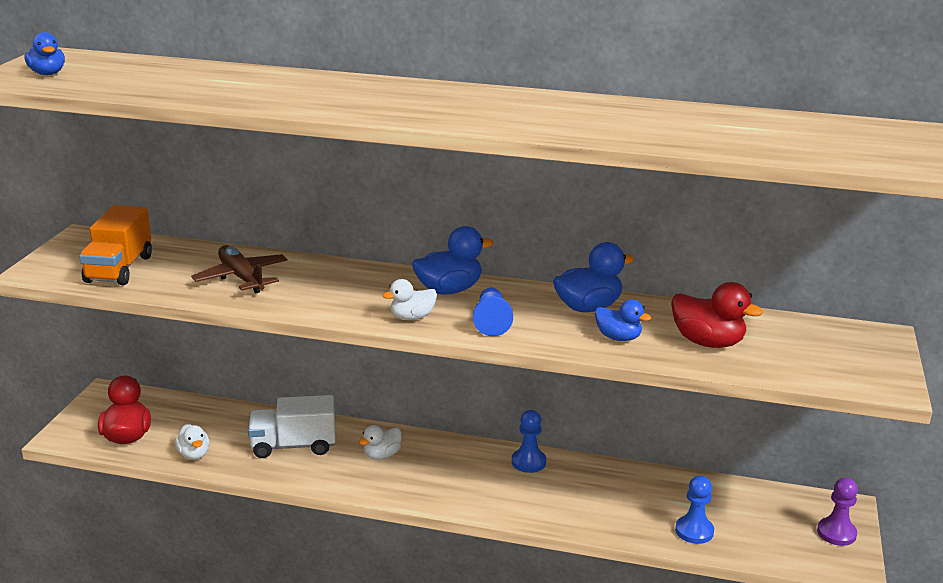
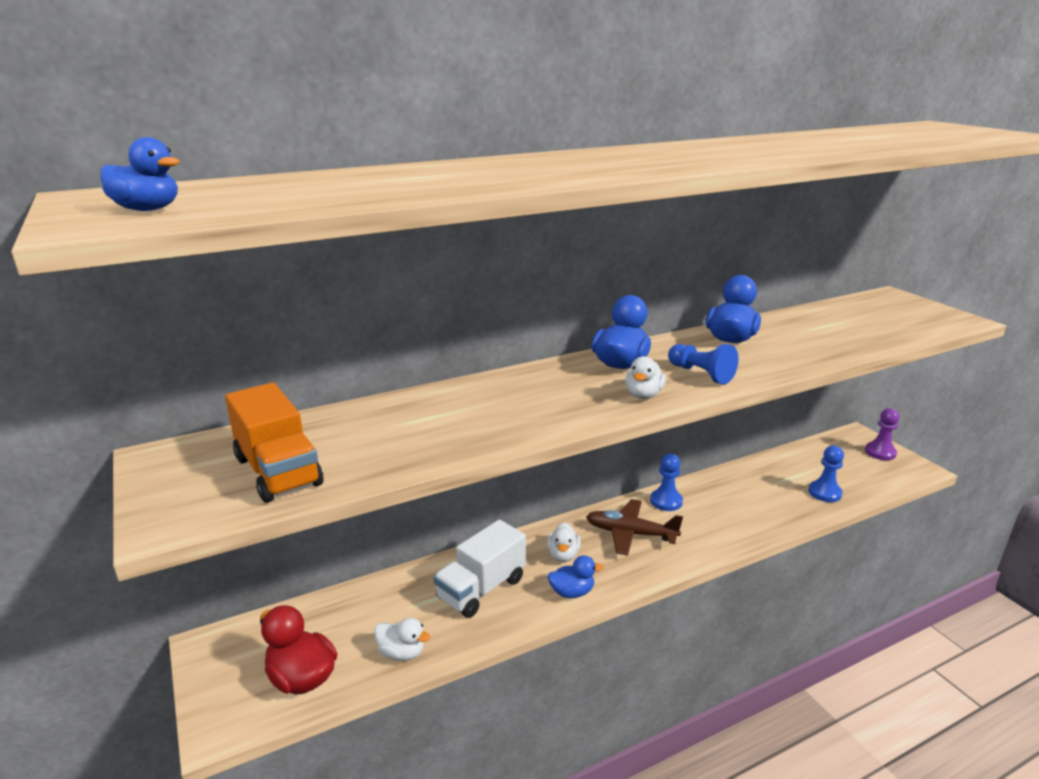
camera: 40 degrees left, 0 degrees up
(241, 278) = (431, 424): brown plane -> brown plane (630, 533)
(618, 338) = (792, 351): blue duck -> blue duck (572, 592)
(707, 342) = (838, 333): red duck -> none

